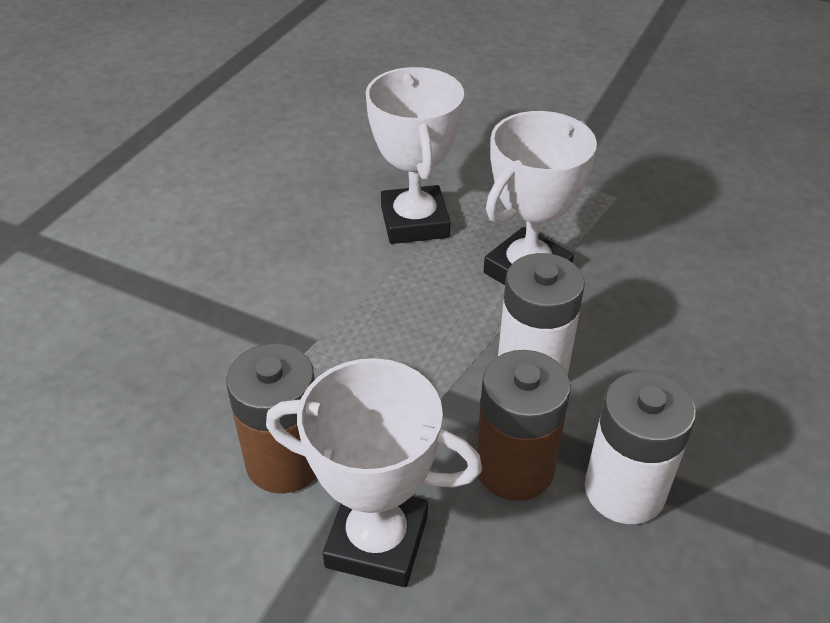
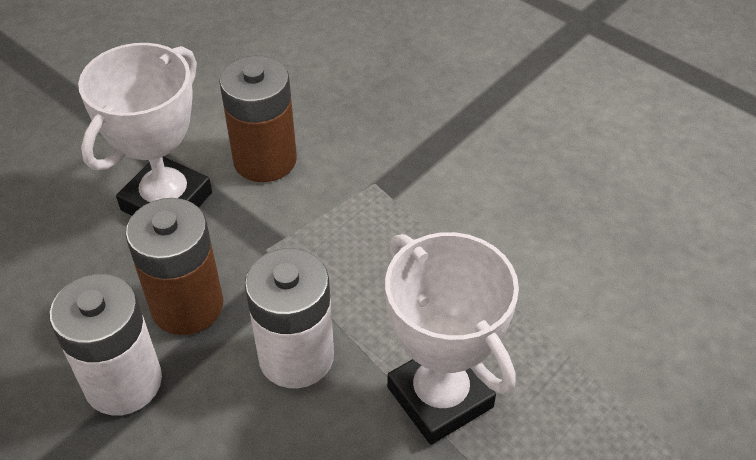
camera: 105 degrees right, 5 degrees up
(414, 222) = (553, 308): white trophy -> none

